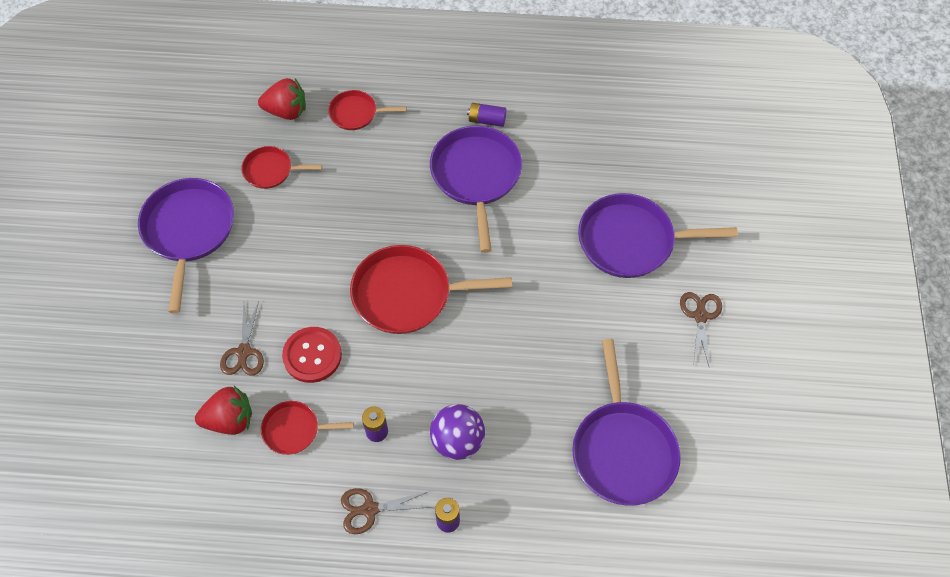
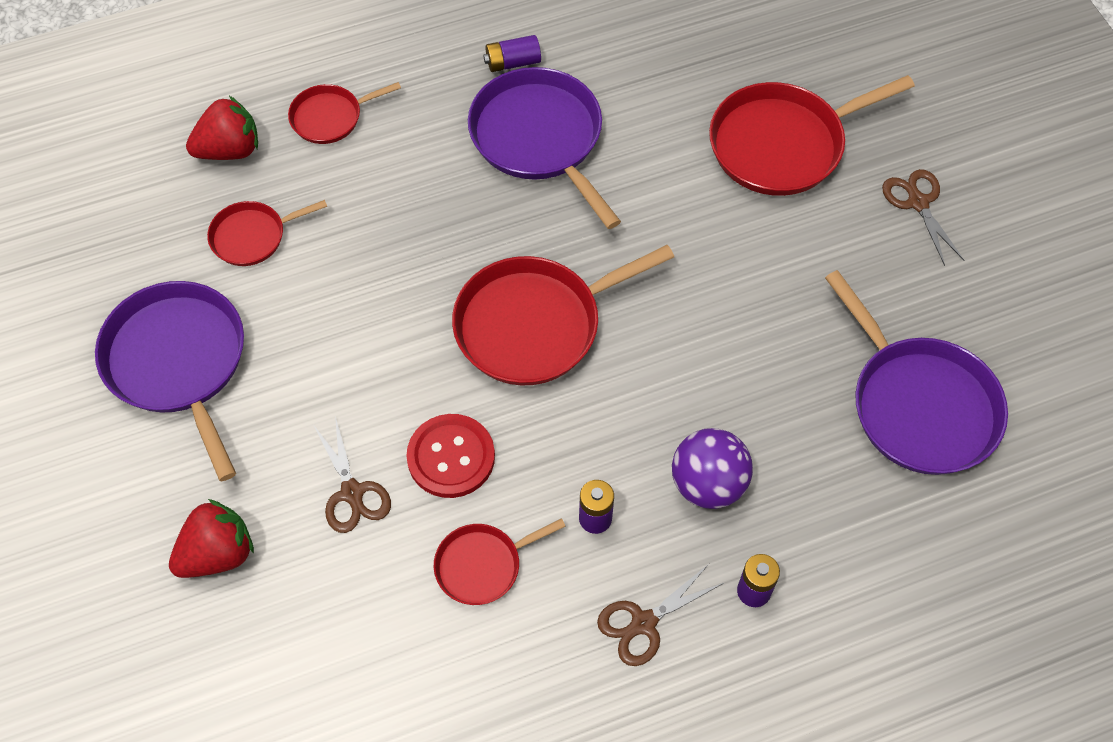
camera: 25 degrees left, 0 degrees up
(230, 420) = (384, 591): red strawberry -> red strawberry (218, 553)
(631, 241) = (782, 144): purple pan -> red pan

